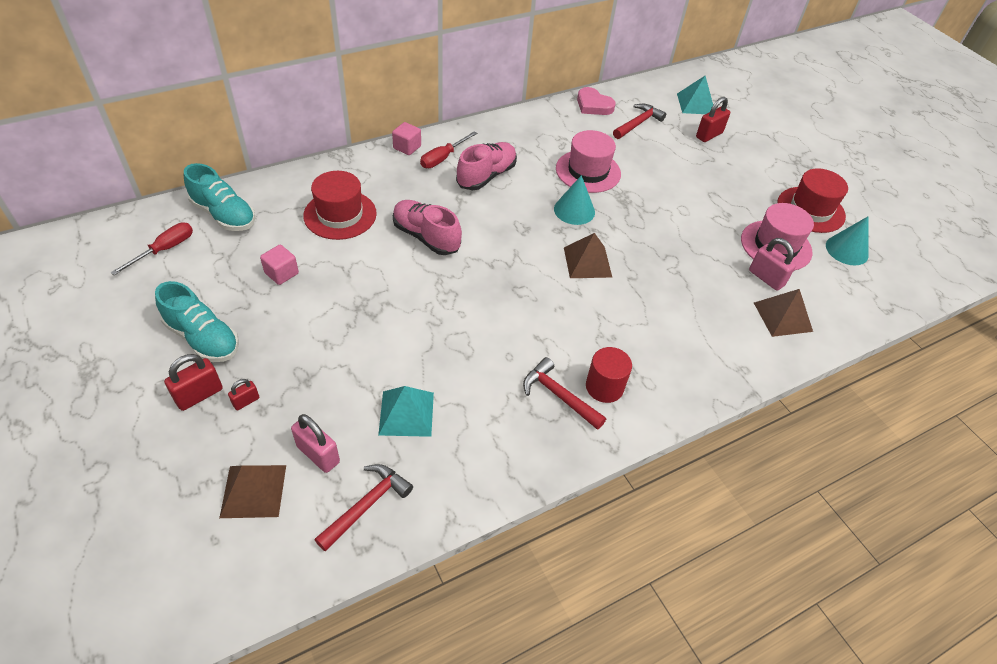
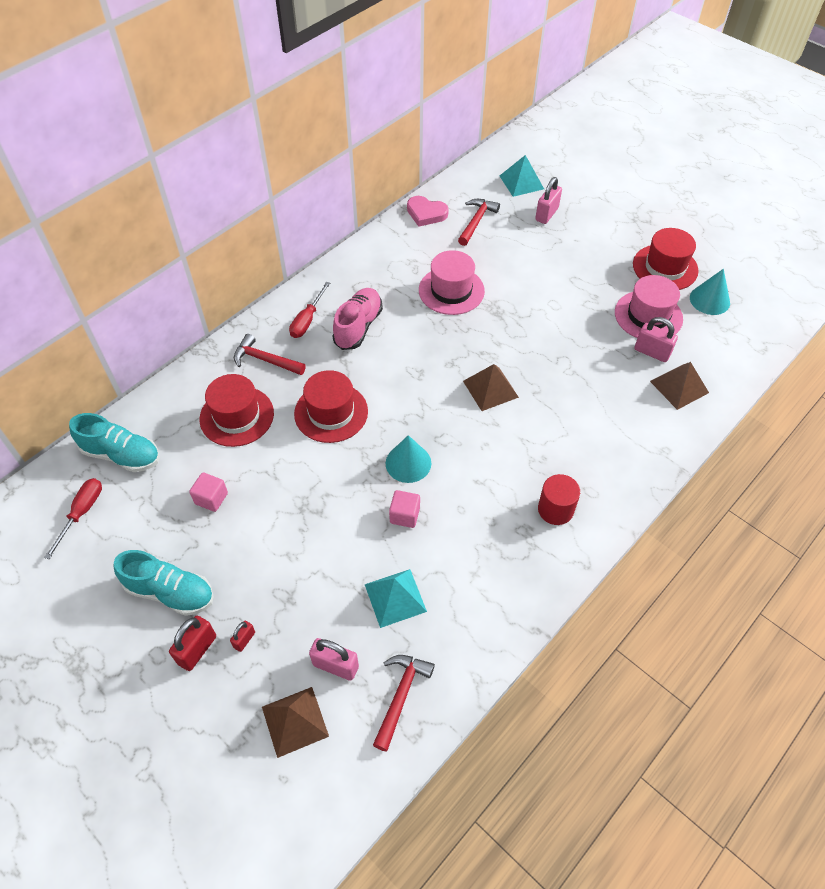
camera: 15 degrees left, 5 degrees up
(407, 147) = (267, 319): pink cube -> pink cube (404, 515)
(426, 237) = (331, 412): pink shoe -> red hat
(559, 395) = (520, 532): red hammer -> red hammer (265, 360)
(574, 210) = (456, 338): turquoise cone -> turquoise cone (408, 463)
(709, 135) = (546, 214): red padlock -> pink padlock

